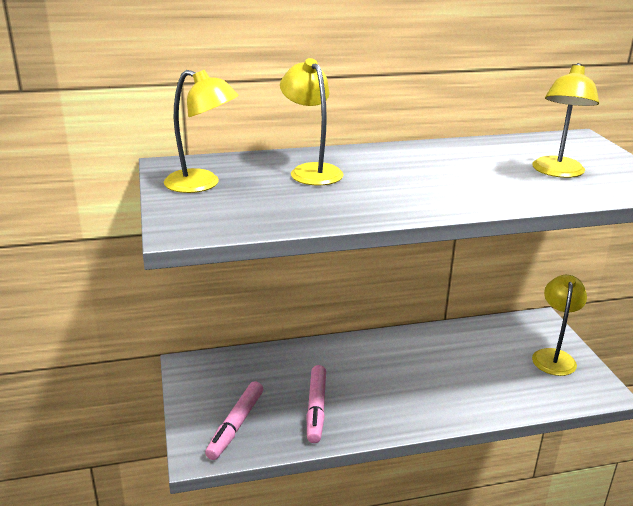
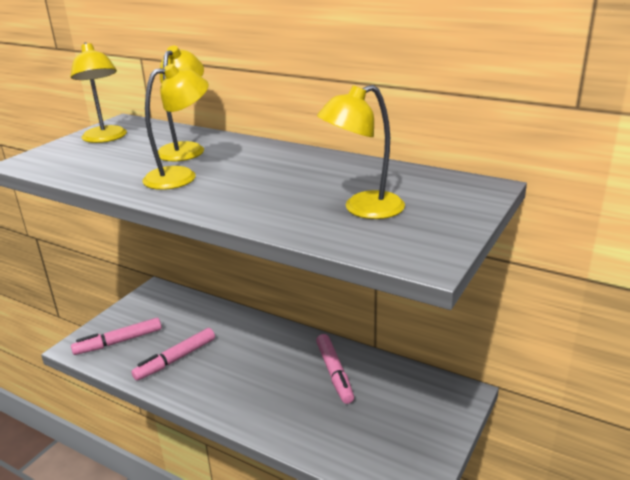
camera: 45 degrees right, 0 degrees up
(449, 350) = (334, 372): none -> pink marker
(553, 356) = (418, 429): yellow lamp -> yellow lamp (181, 176)

